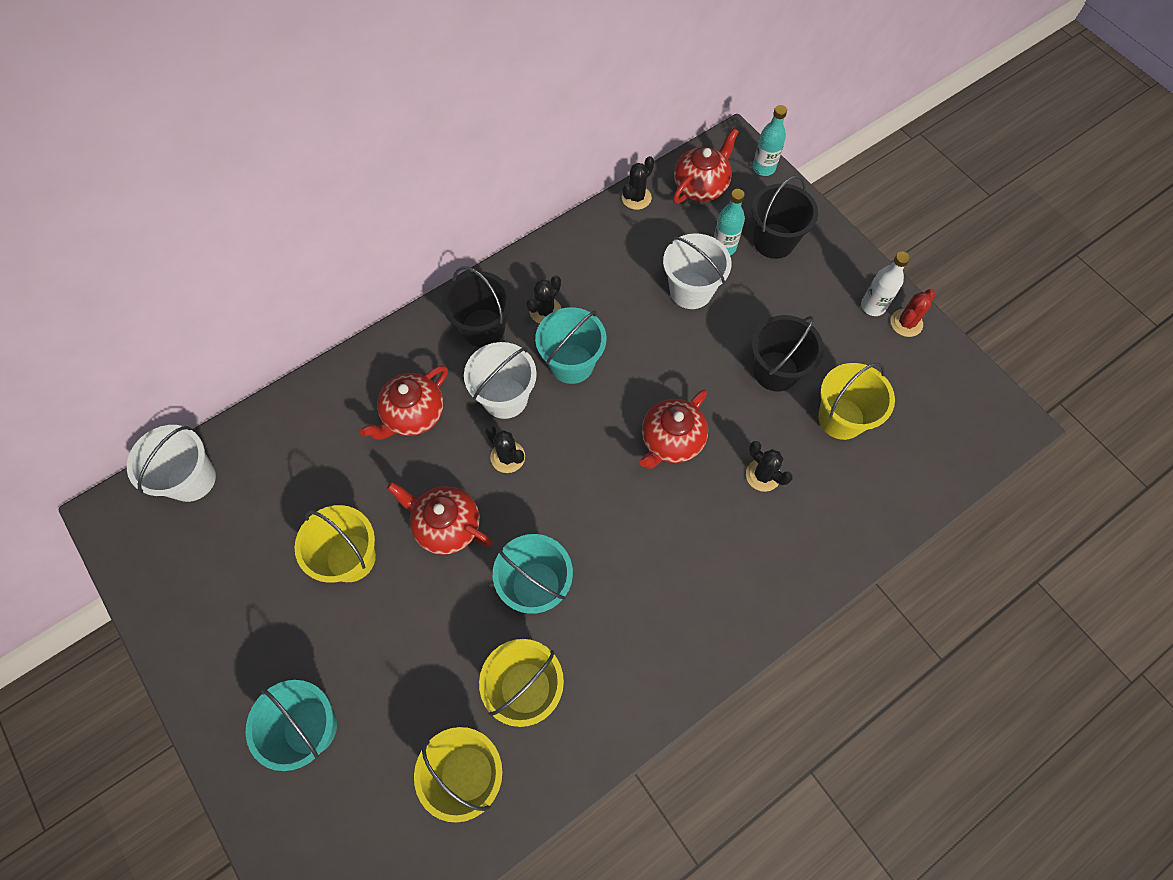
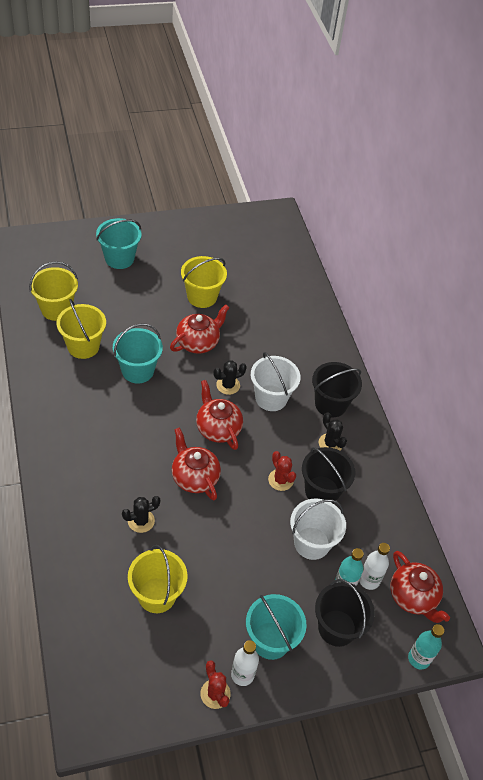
camera: 105 degrees right, 15 degrees down
(191, 479) = (284, 246): white bucket -> none
(413, 415) = (280, 349): red teapot -> red teapot (217, 428)
(571, 363) = (280, 443): turquoise bucket -> turquoise bucket (270, 640)
(625, 346) = (280, 480): none -> red cactus
(636, 197) = (415, 543): black cactus -> none
(704, 227) = (369, 580): none -> white bottle
(775, 371) = (216, 569): black bucket -> black bucket (322, 491)

